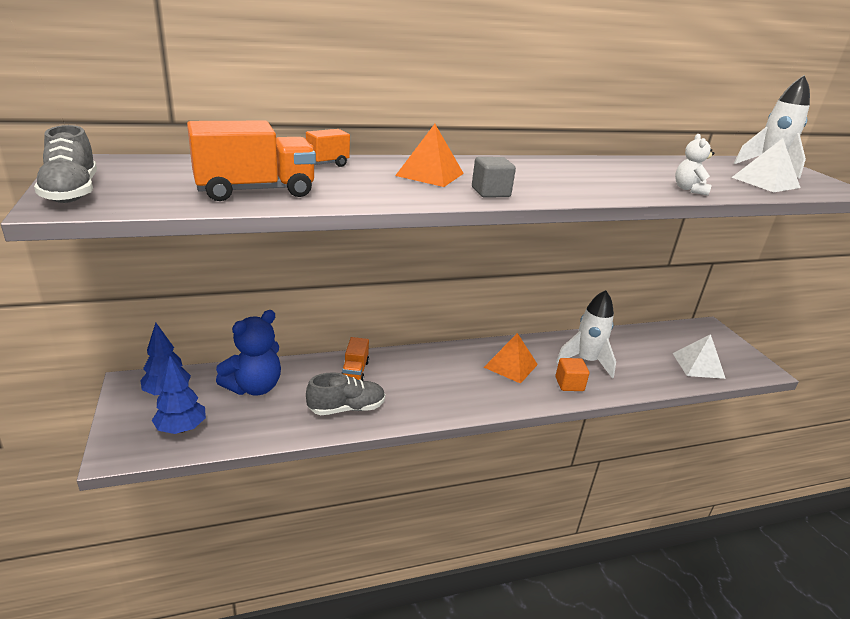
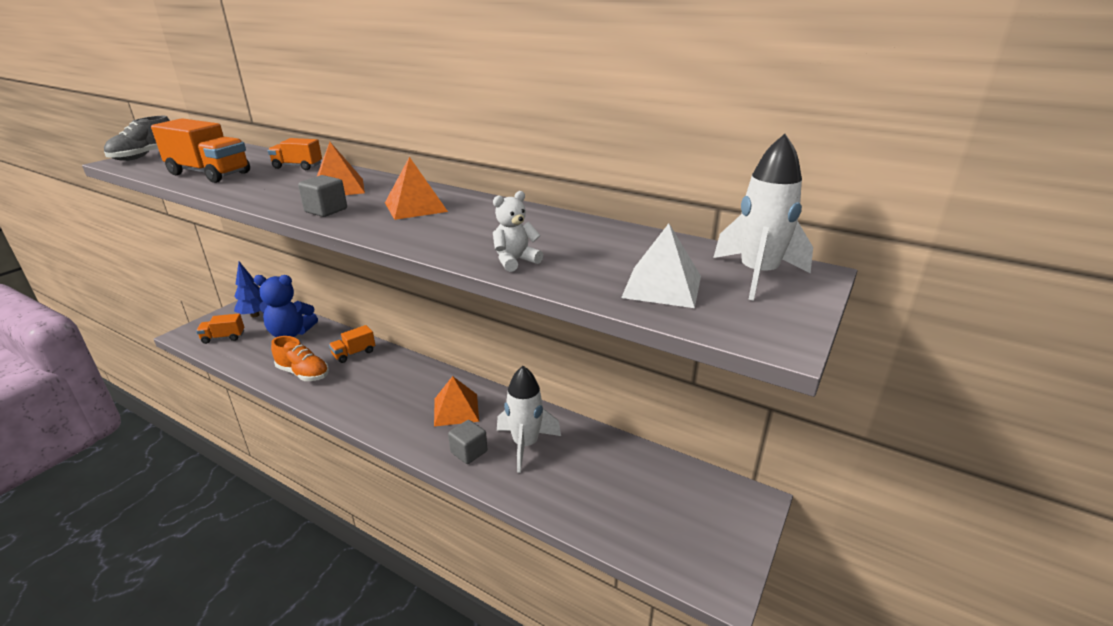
camera: 50 degrees right, 0 degrees up
(181, 428) = (223, 337): blue tree -> orange truck
(347, 408) = (303, 373): grey shoe -> orange shoe
(532, 174) = (415, 207): none -> orange pyramid
(569, 384) = (469, 452): orange cube -> grey cube
(698, 365) = (638, 523): white pyramid -> none

